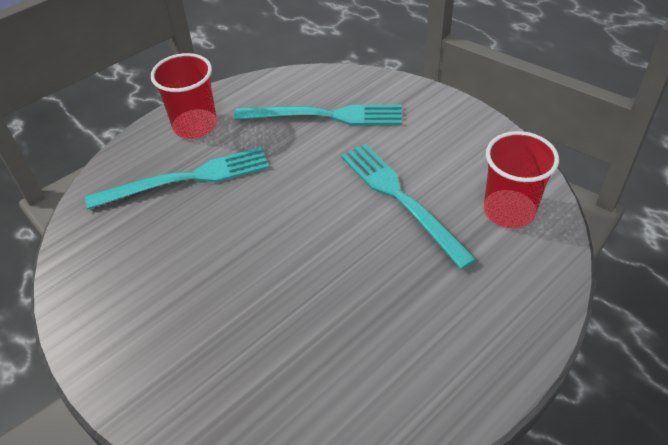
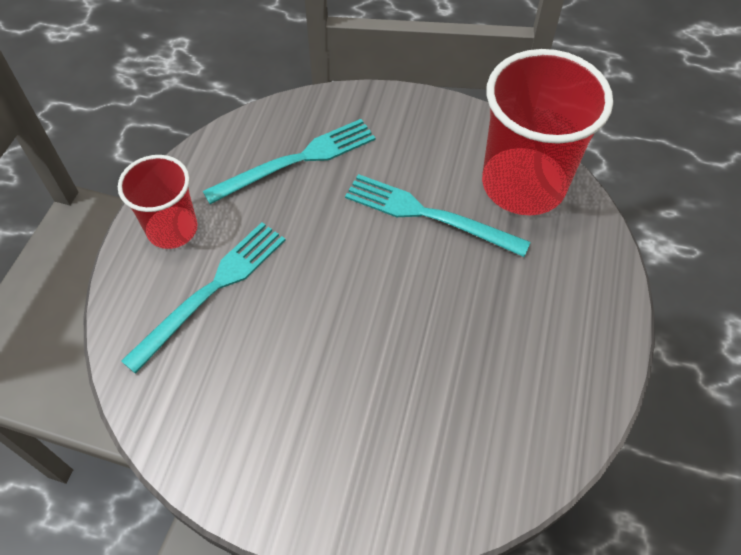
camera: 35 degrees left, 10 degrees up
(509, 211) = (523, 184): red cup -> red cup, size x1.72

